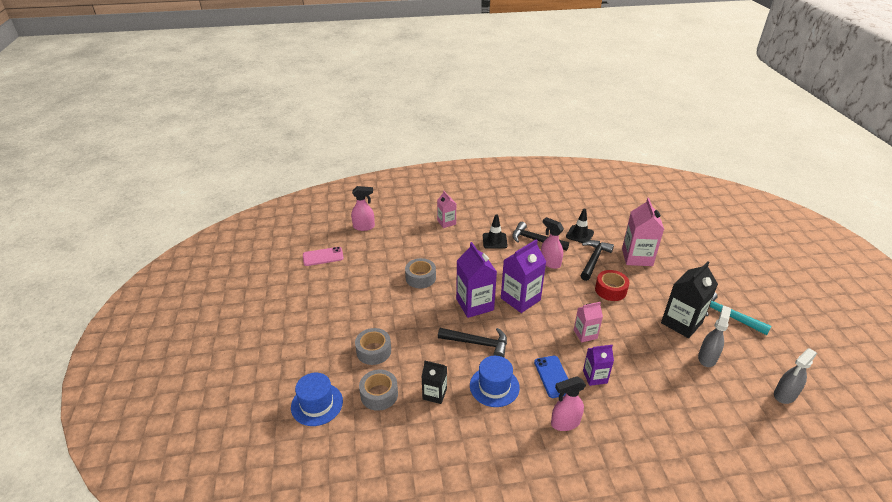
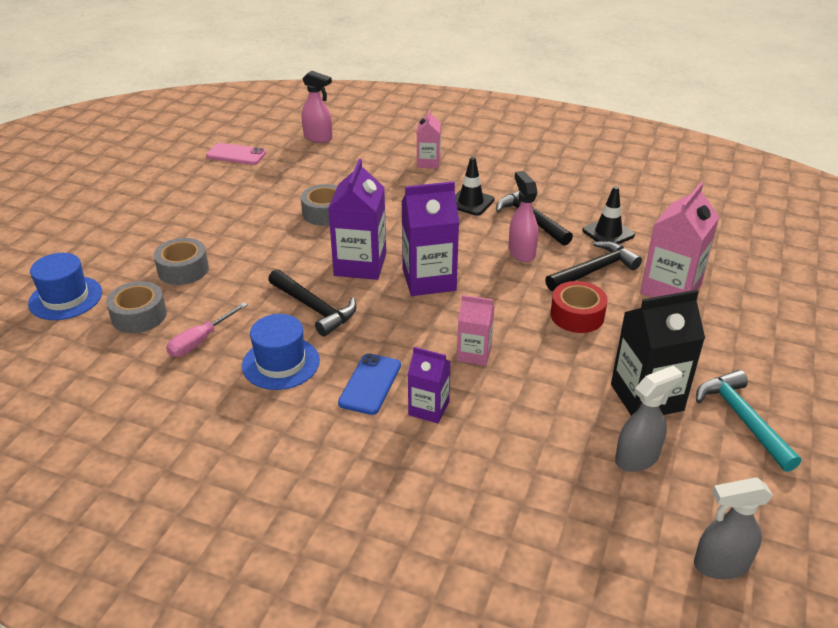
camera: 30 degrees right, 0 degrees up
(434, 394) = (200, 341): black carton -> pink screwdriver
(565, 423) = (324, 442): pink spray bottle -> none

